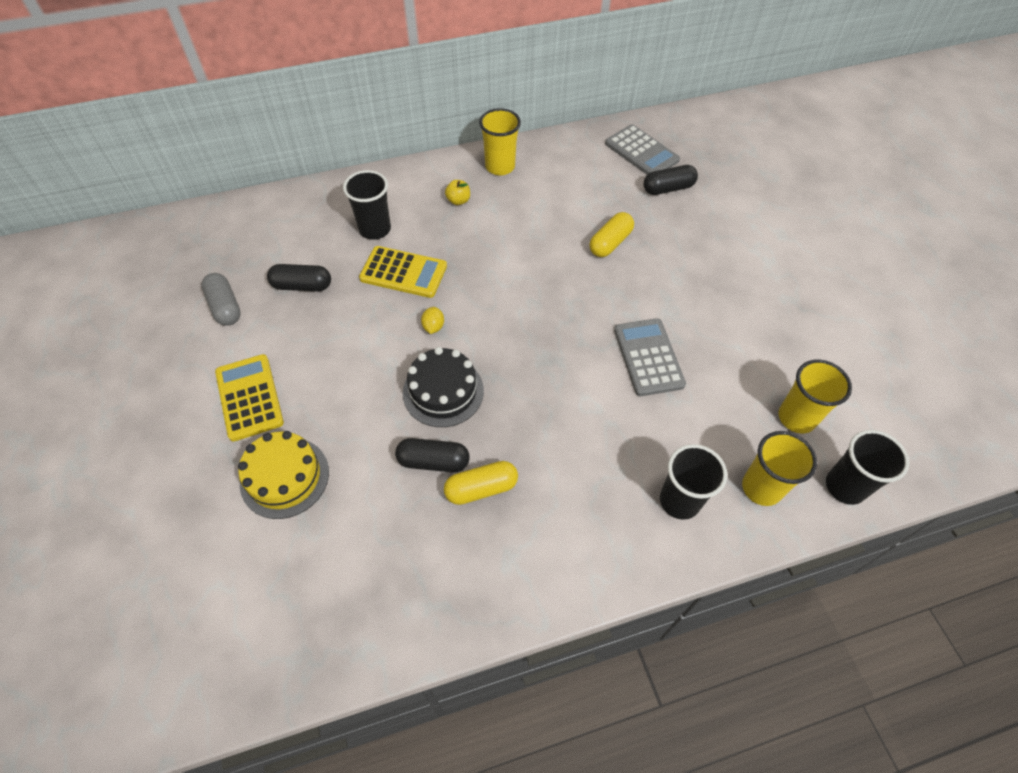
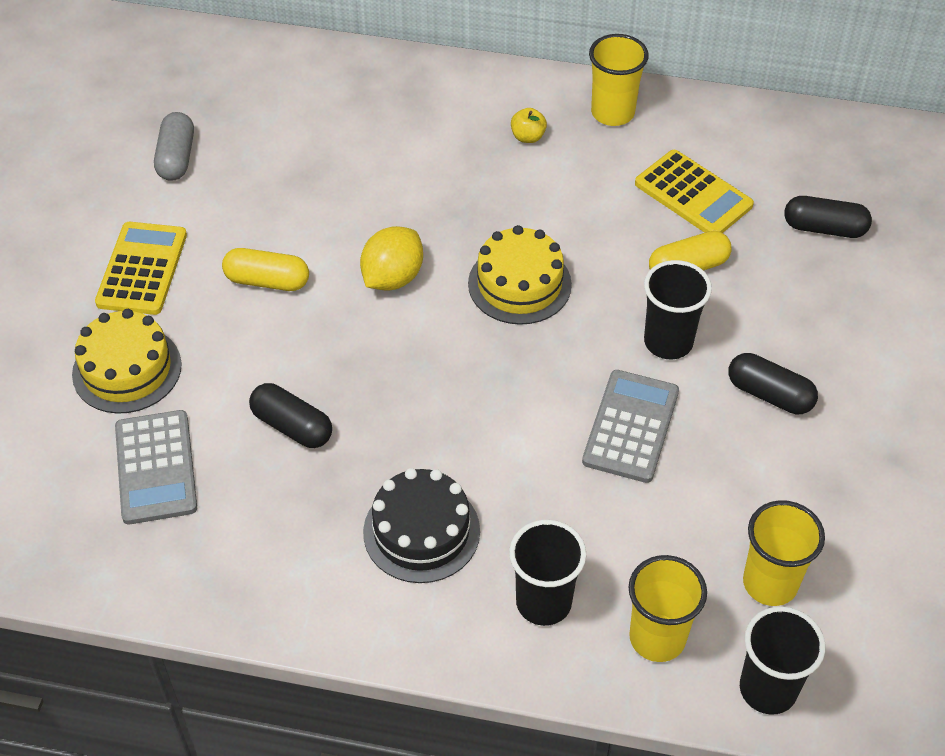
camera: 30 degrees right, 5 degrees down
(302, 286) = (274, 168): black capsule -> black capsule (769, 394)
(375, 229) = (401, 133): black cup -> black cup (668, 342)
(403, 272) = (400, 199): yellow calculator -> yellow calculator (693, 194)
(433, 327) = (392, 278): yellow lemon -> yellow lemon, size x1.91
(443, 391) = (354, 356): black cake -> black cake (421, 531)
(481, 488) = (325, 479): yellow capsule -> yellow capsule (267, 281)
(517, 296) = (519, 284): none -> yellow cake
(641, 152) = (825, 165): grey calculator -> grey calculator (156, 467)

